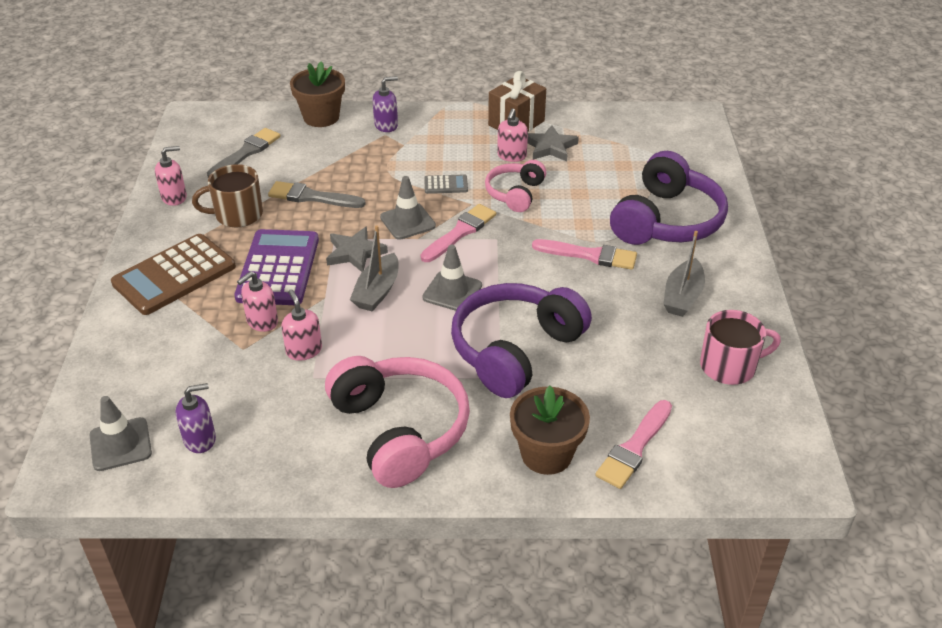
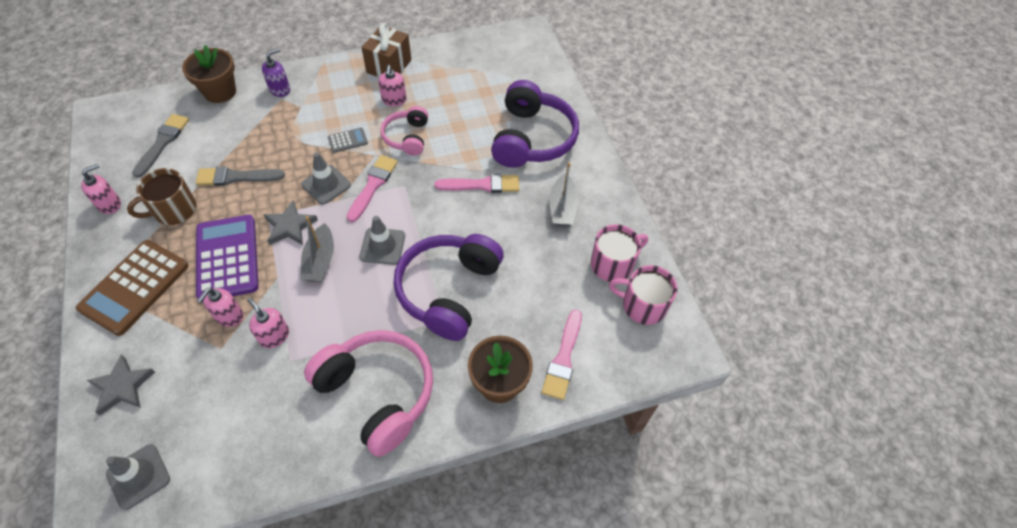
camera: 20 degrees left, 15 degrees up
(200, 439) = (209, 450): purple soap dispenser -> none
(550, 147) = (423, 85): grey star -> grey star (122, 387)
(755, 416) = (642, 305): none -> pink mug

